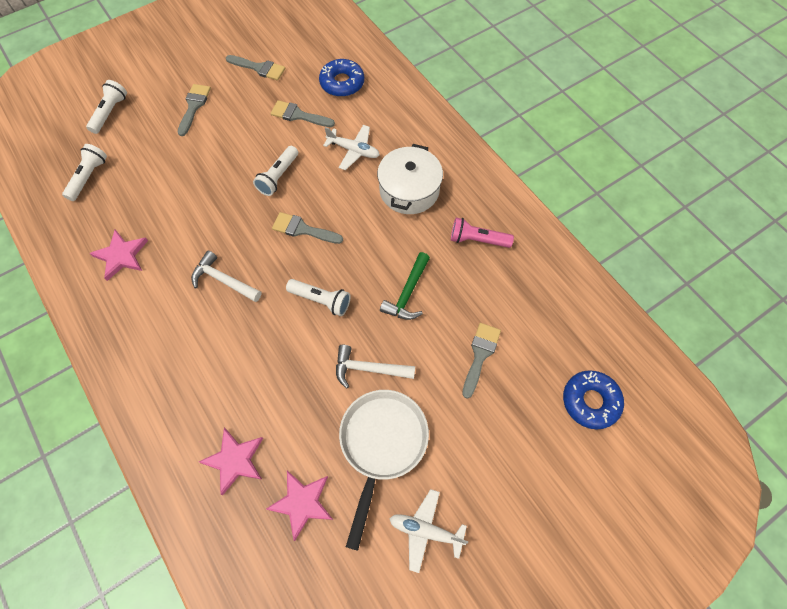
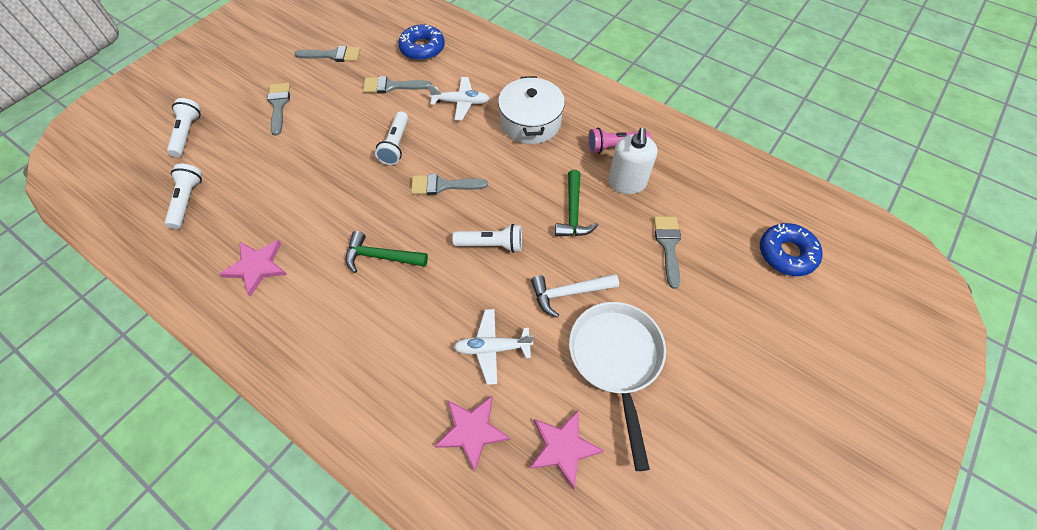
camera: 20 degrees left, 5 degrees down
(223, 280) = (381, 256): white hammer -> green hammer
(426, 530) = (699, 427): white plane -> white plane (492, 348)
(471, 280) = (627, 183): none -> white soap dispenser

